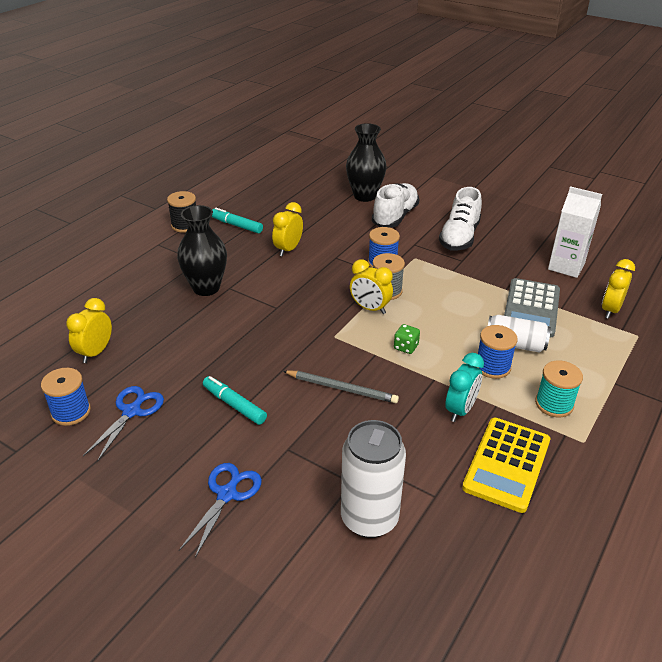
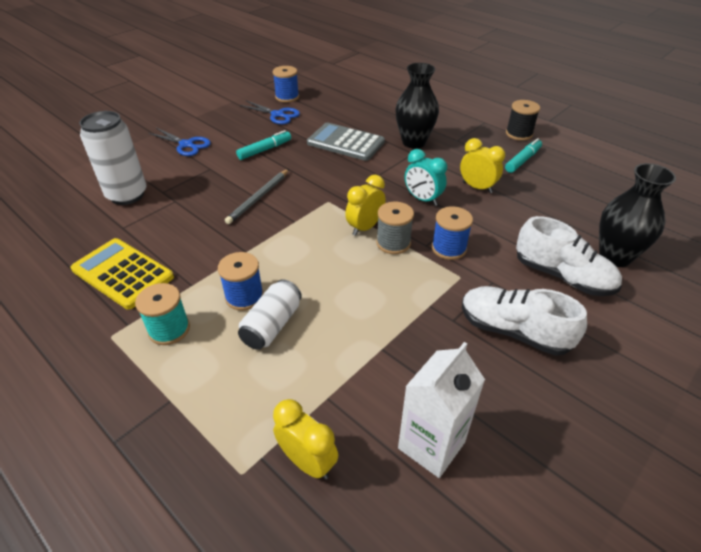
camera: 100 degrees right, 5 degrees up
(95, 352) = (342, 102): yellow clock -> none
(406, 347) = (297, 241): green dice -> none
(460, 410) = (199, 260): turquoise clock -> turquoise clock (422, 199)
(531, 308) = (334, 363): grey calculator -> grey calculator (345, 142)

